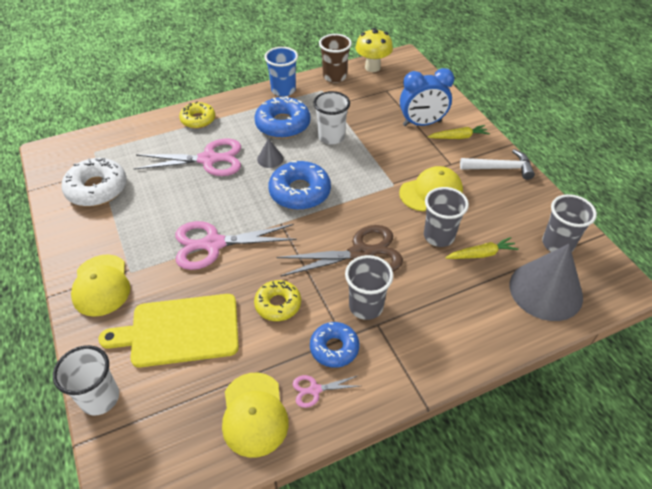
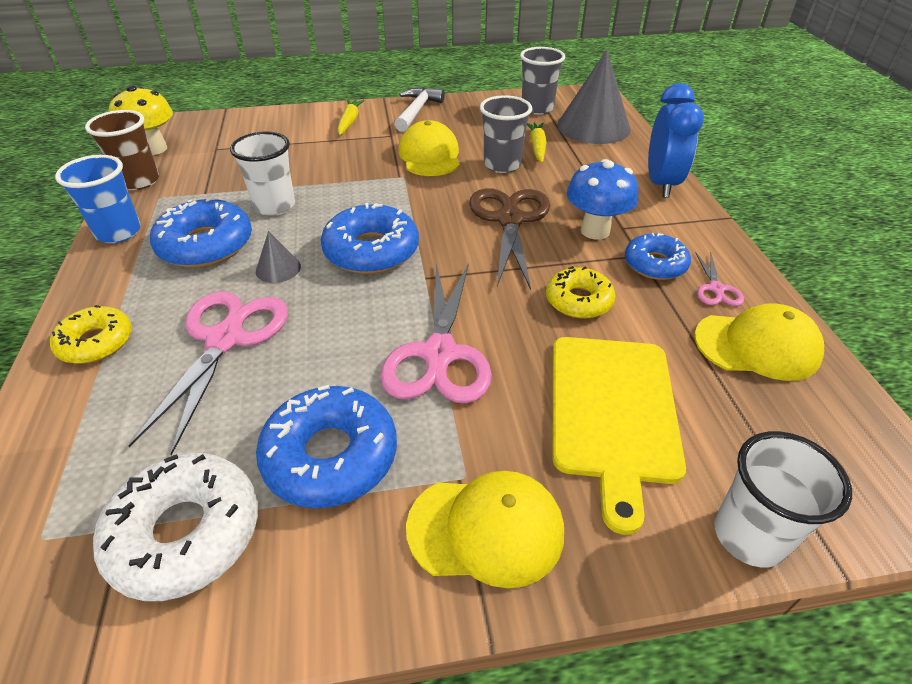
camera: 75 degrees left, 5 degrees down
(139, 220) = (330, 456): none -> blue donut
(366, 306) = (595, 231): grey cup -> blue mushroom
(422, 123) = (306, 138): blue clock -> blue clock (661, 184)

